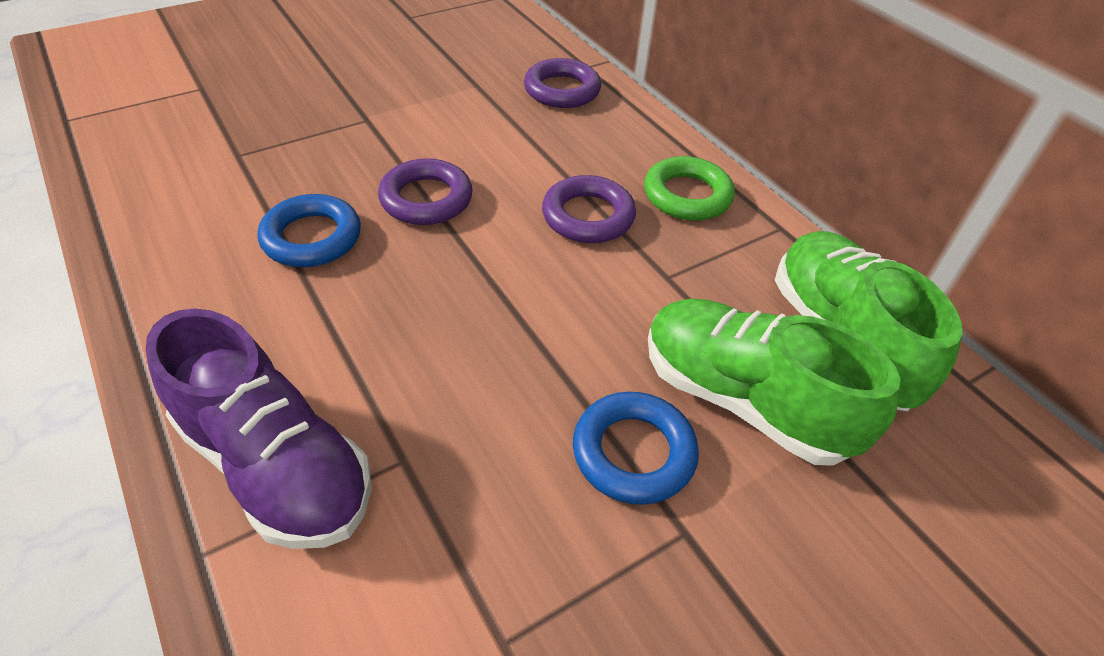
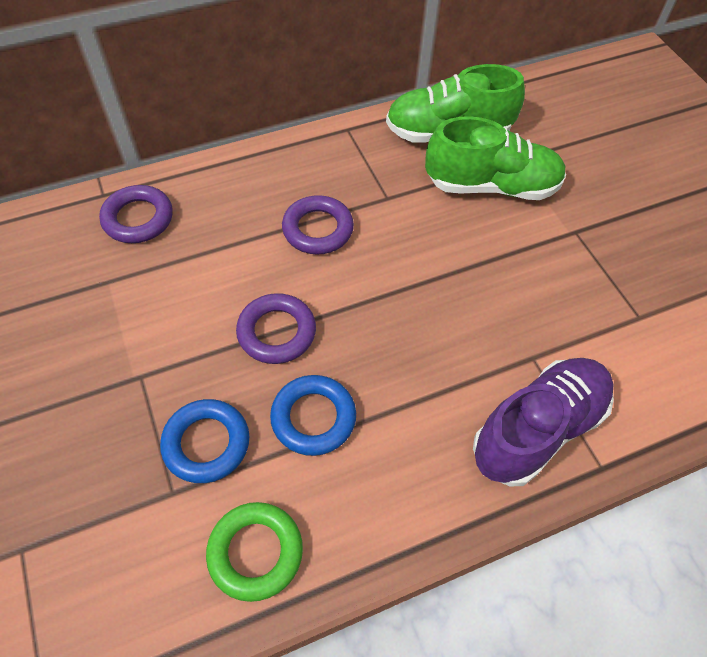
camera: 80 degrees left, 10 degrees up
(633, 452) = (527, 243): blue ring -> blue ring (206, 443)
(687, 195) = (304, 168): green ring -> green ring (255, 552)
(744, 400) = (491, 186): green shoe -> green shoe turned 135 degrees counterclockwise

